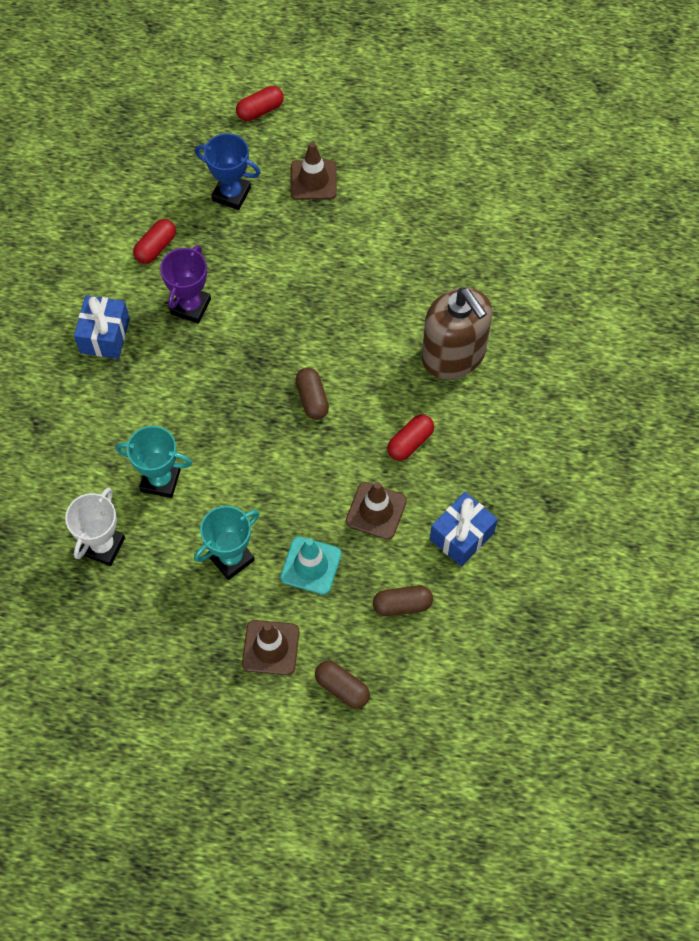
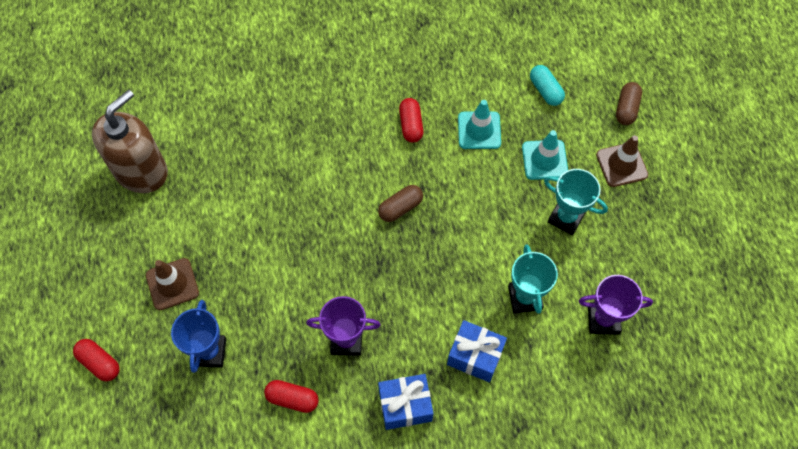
camera: 110 degrees left, 0 degrees up
(103, 546) = (603, 320): white trophy -> purple trophy
(376, 511) = (479, 130): brown traffic cone -> turquoise traffic cone
(402, 605) = (545, 91): brown capsule -> turquoise capsule
(410, 442) = (411, 125): red capsule -> red capsule turned 60 degrees clockwise
(453, 355) = (319, 118): brown soap dispenser -> brown soap dispenser (141, 171)
(461, 536) = (473, 69): blue gift -> blue gift (475, 356)

